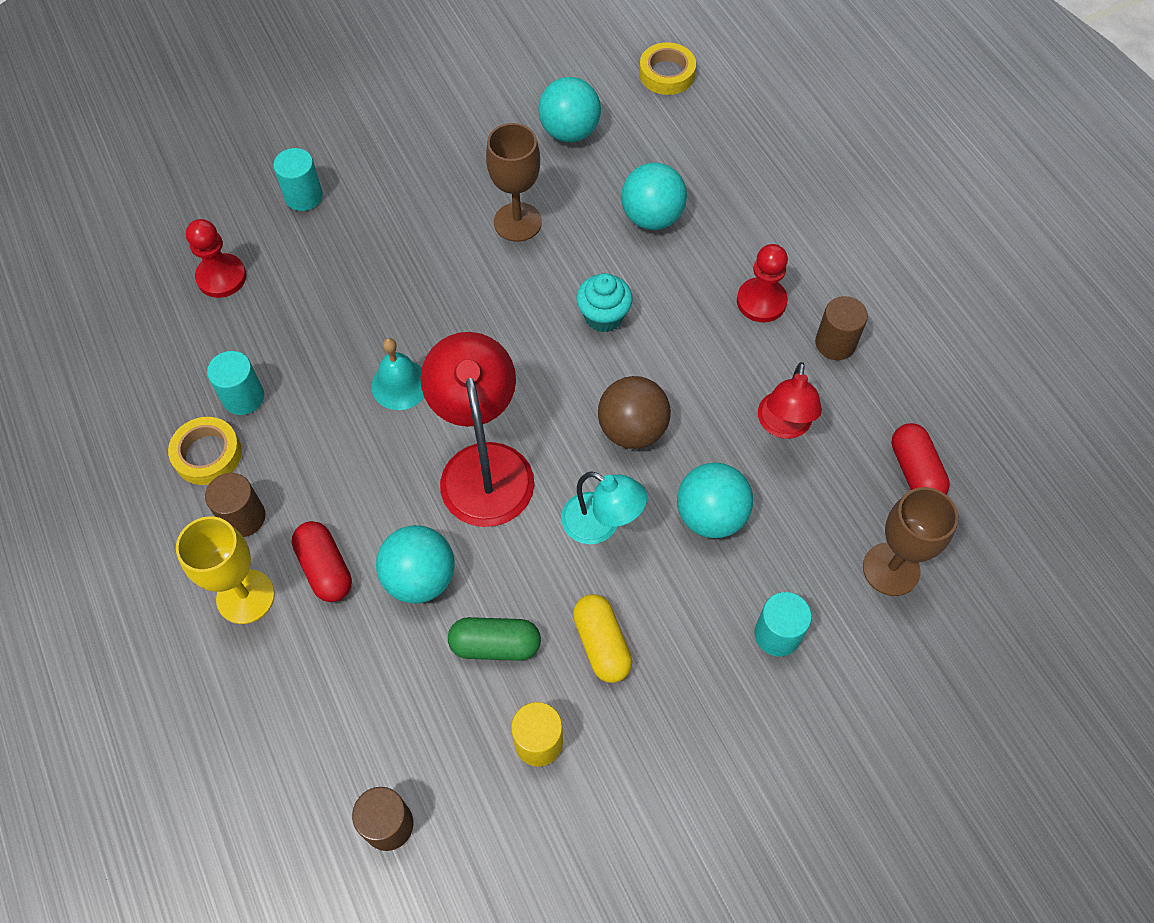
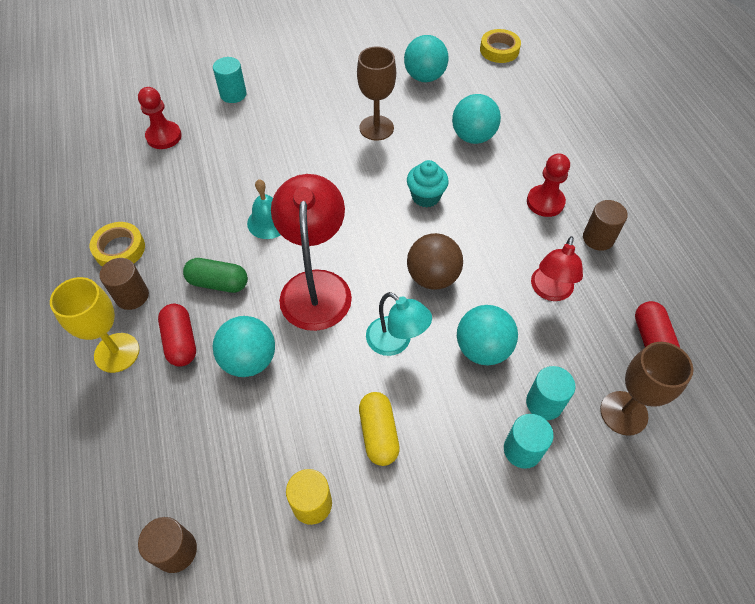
camera: 10 degrees right, 5 degrees down
(243, 397) = (156, 215): turquoise cylinder -> turquoise cylinder (544, 403)
(495, 645) = (295, 420): green capsule -> green capsule (218, 283)

